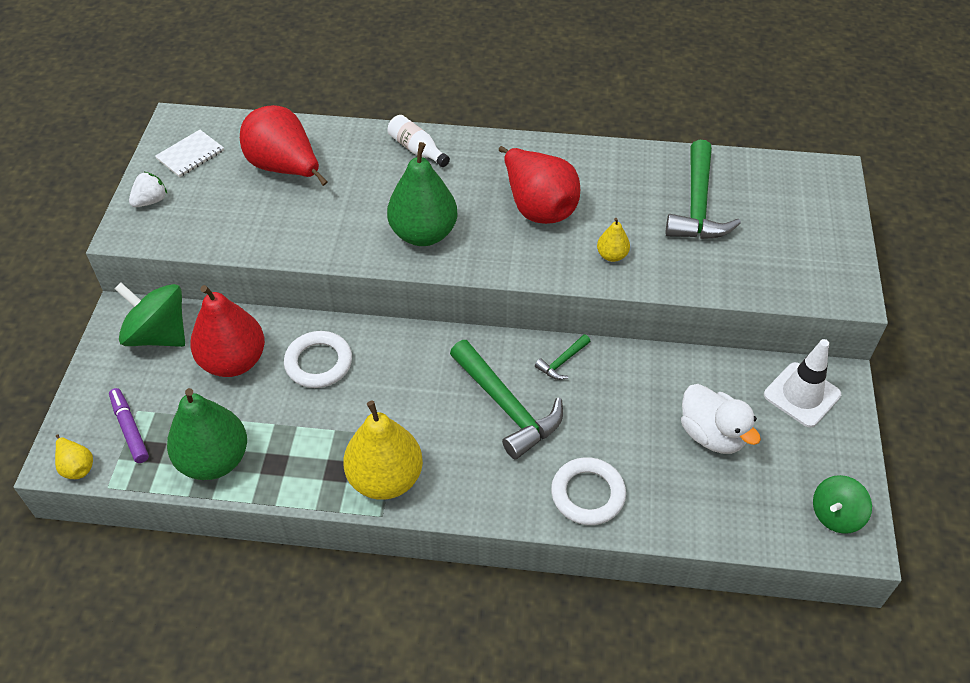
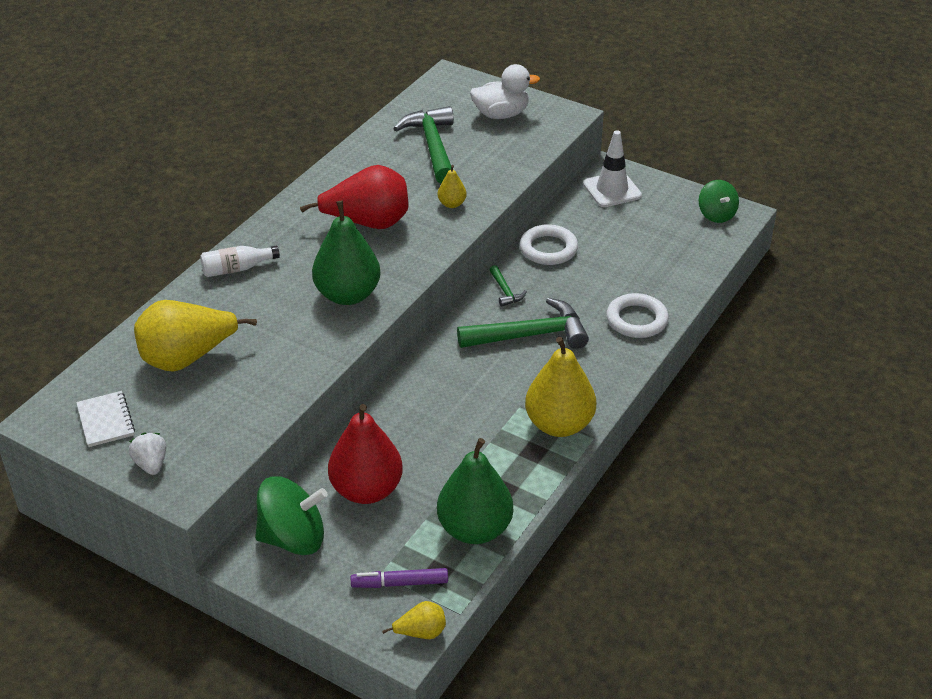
camera: 65 degrees left, 10 degrees down
(158, 335) = (293, 538): green spinning top -> green spinning top turned 150 degrees counterclockwise
(285, 168) = (187, 358): red pear -> yellow pear
(318, 363) = (408, 433): white ring -> white ring (548, 249)
(697, 205) = (432, 146): green hammer -> green hammer turned 135 degrees counterclockwise
(712, 435) = (620, 242): white duck -> white duck (501, 114)

